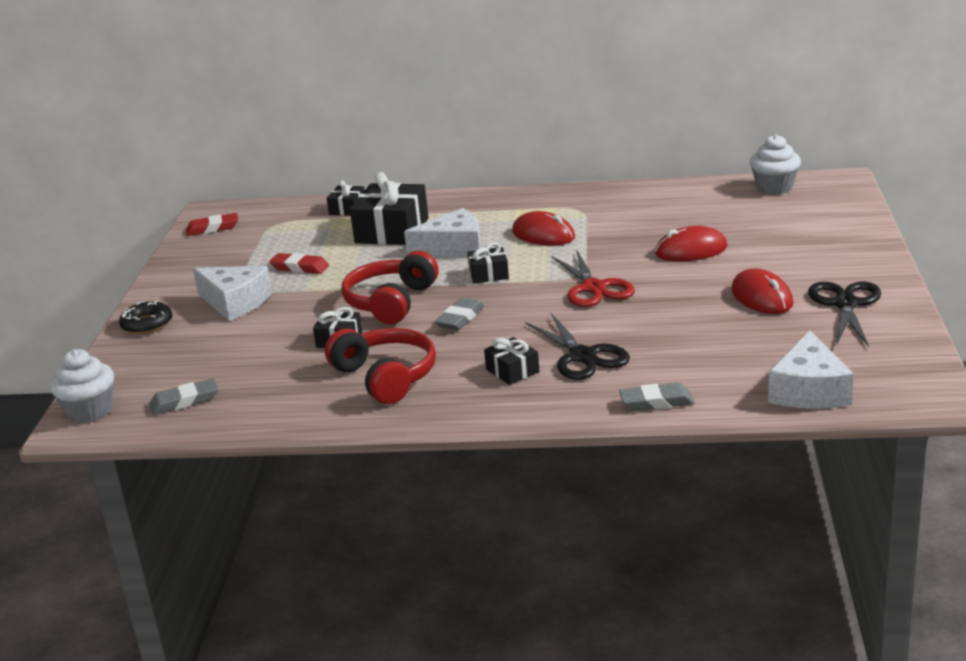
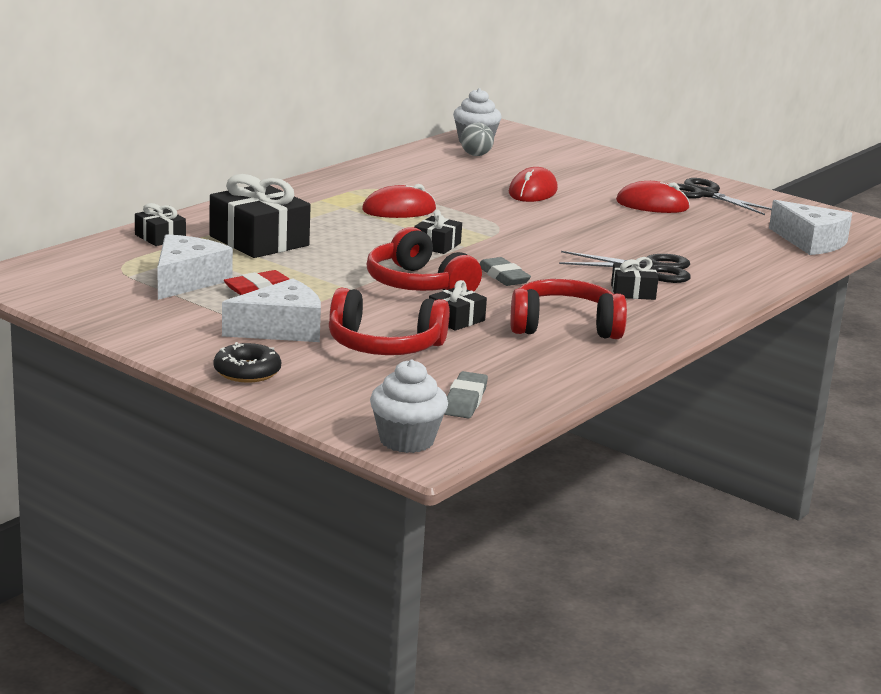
camera: 60 degrees left, 5 degrees down
(212, 228) = (59, 288): red eraser -> none
(251, 340) = (384, 346): none -> red headphones
(453, 248) = (354, 237): white cheese -> white cheese (187, 280)
(594, 288) = (537, 230): red scissors -> none
(656, 402) = (759, 276): grey eraser -> none
(739, 201) = (476, 155): none -> grey ball

